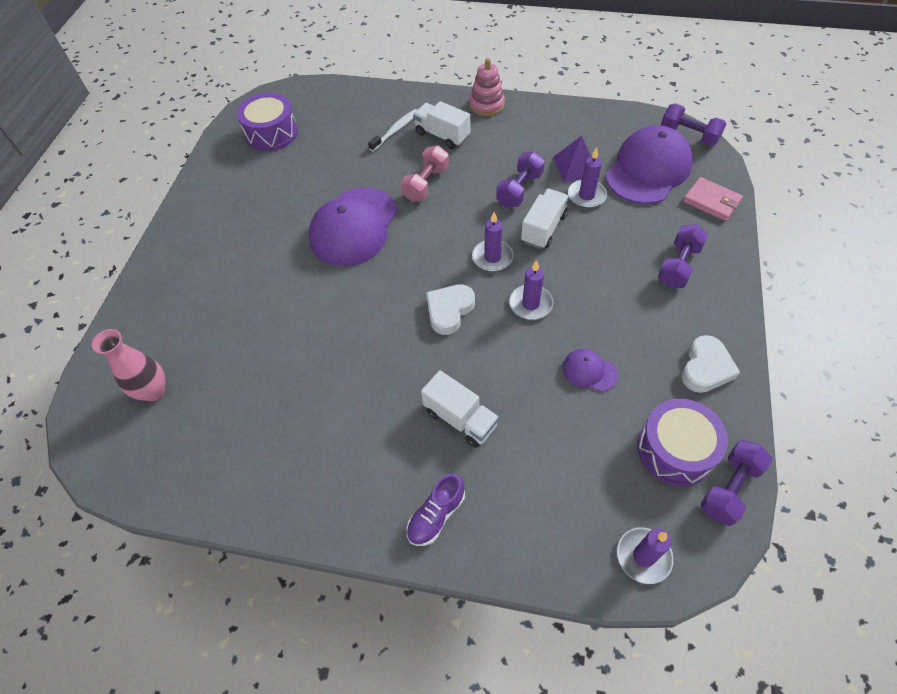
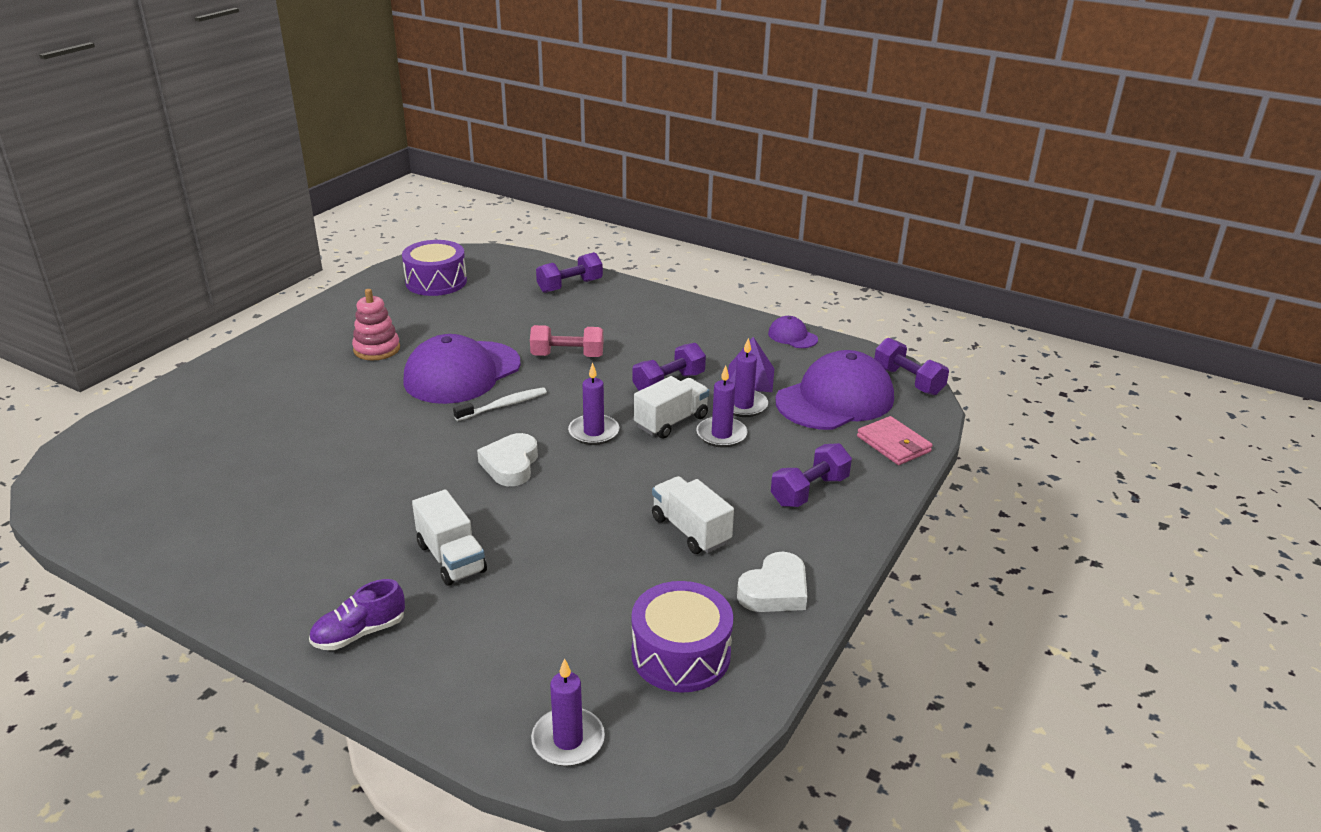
camera: 15 degrees right, 25 degrees down
(154, 391) = (156, 452): pink vase -> none
(396, 130) = (568, 306): white toothbrush -> white toothbrush (504, 405)
(426, 184) = (567, 356): pink dumbbell -> pink dumbbell turned 45 degrees clockwise
(442, 135) = (616, 321): white truck -> white truck (690, 530)
(449, 311) = (510, 465): white heart -> white heart turned 45 degrees counterclockwise
(487, 105) = (685, 307): pink stacking toy -> pink stacking toy (377, 349)
(530, 304) = (607, 481): purple candle -> purple candle (721, 434)
(589, 371) = (631, 556): purple cap -> purple cap (792, 336)
(729, 488) = (722, 709): purple dumbbell -> purple dumbbell (570, 286)

